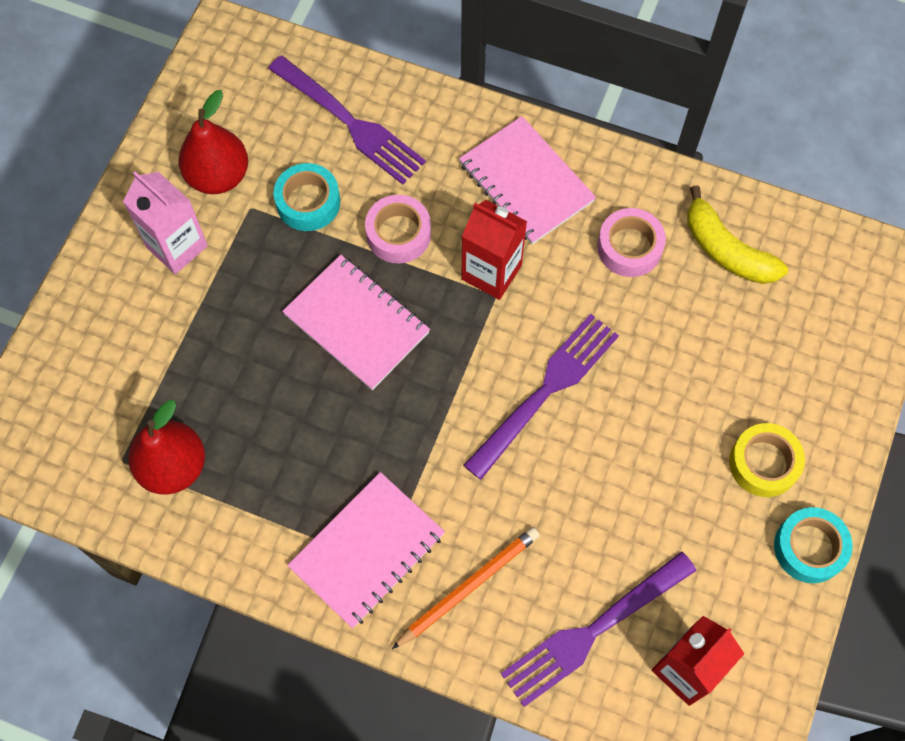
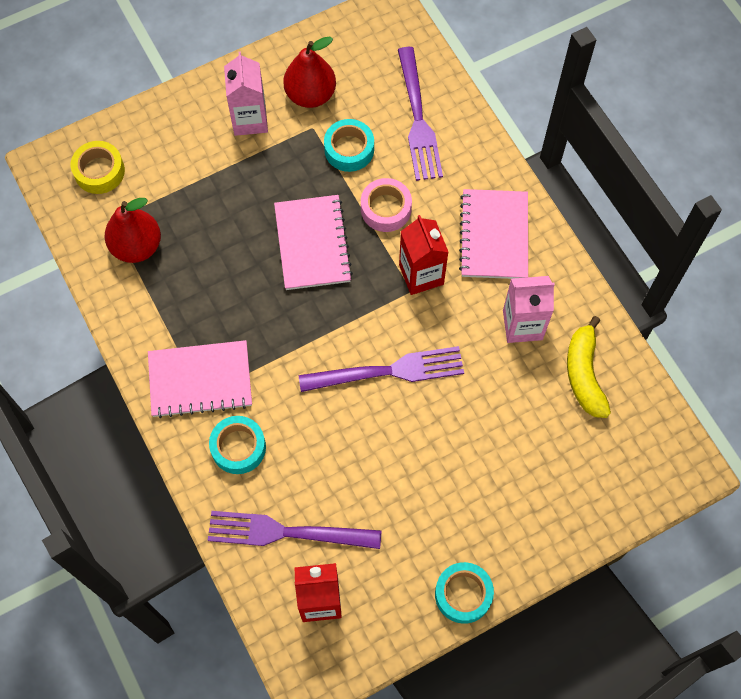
camera: 40 degrees right, 0 degrees up
(468, 586) = (238, 447): orange pencil -> turquoise tape
(629, 247) = (522, 325): pink tape -> pink carton
(763, 463) = (483, 521): yellow tape -> yellow tape (99, 171)

